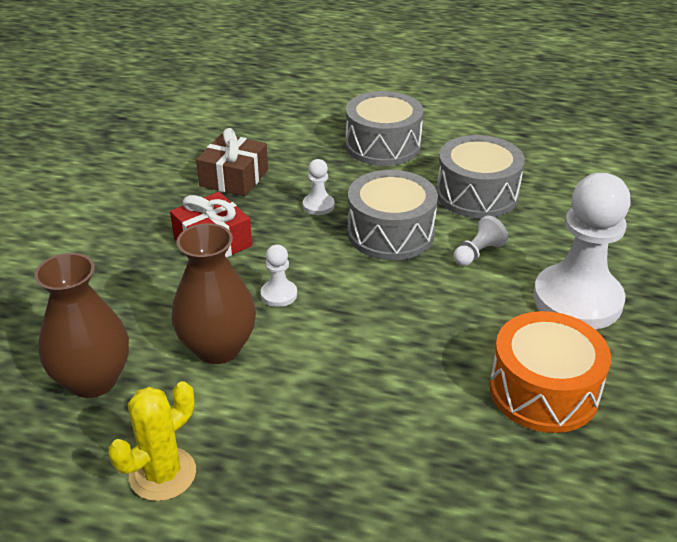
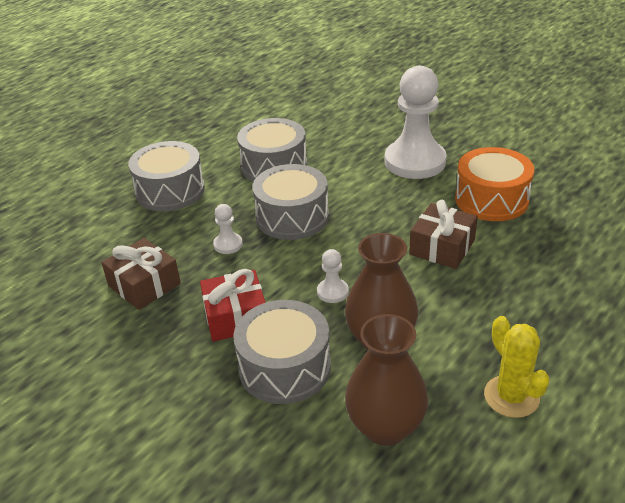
camera: 65 degrees left, 0 degrees up
(154, 292) = (284, 367): none -> grey drum
(406, 363) = (442, 247): none -> brown gift
(478, 253) = (343, 185): white pawn -> none

